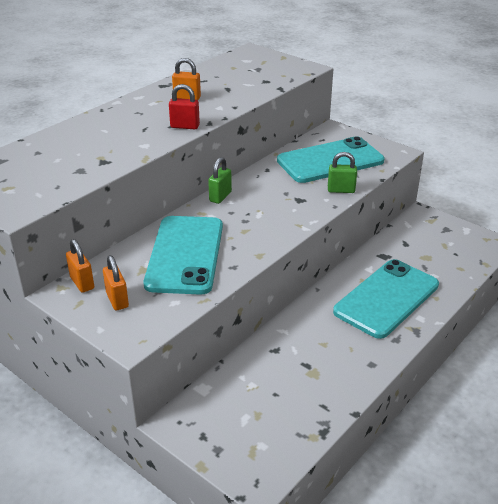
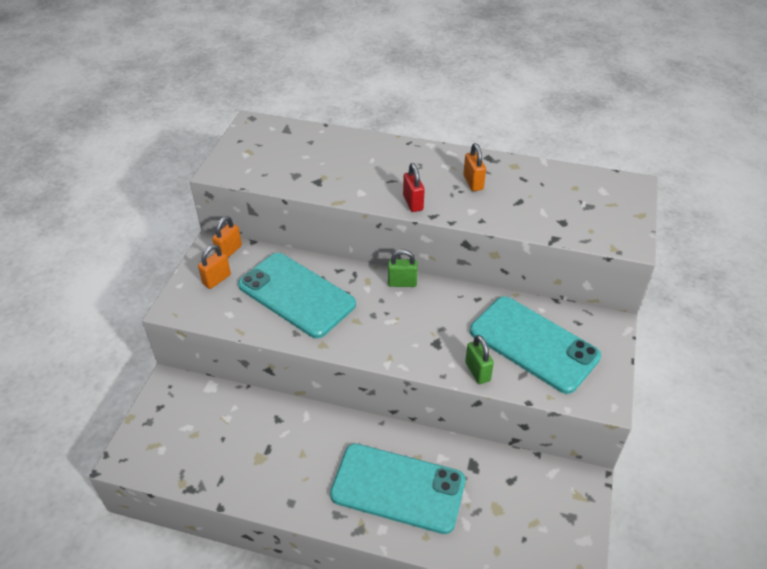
camera: 65 degrees right, 10 degrees up
(185, 255) = (296, 295): turquoise phone -> turquoise phone turned 60 degrees clockwise

